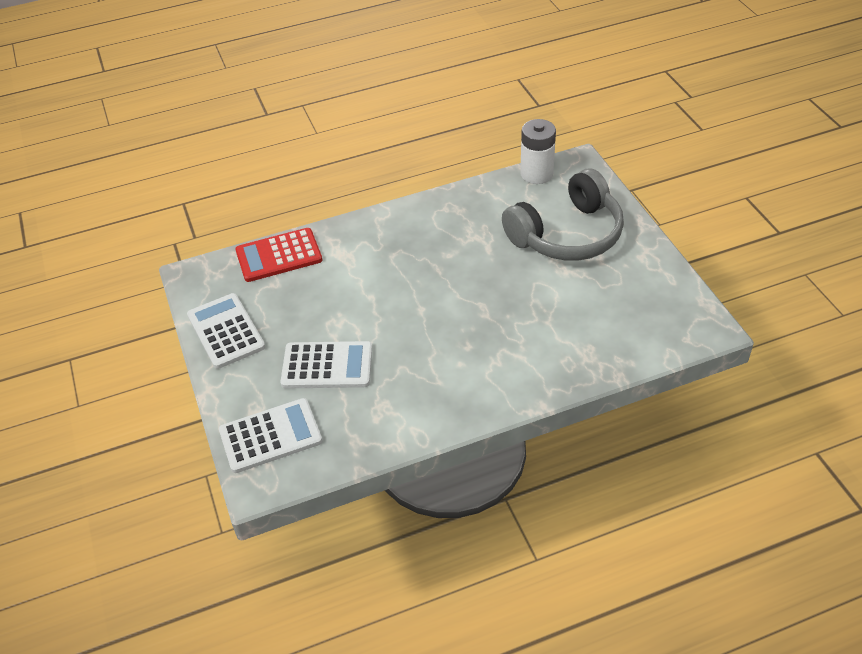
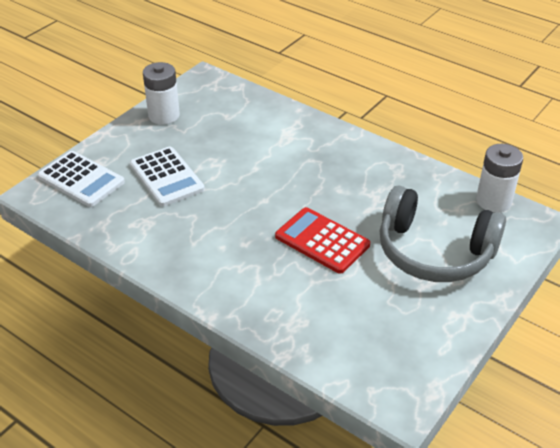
camera: 55 degrees right, 5 degrees down
(226, 331) = (164, 115): white calculator -> white battery
(279, 256) = (258, 105): red calculator -> red calculator (322, 241)

